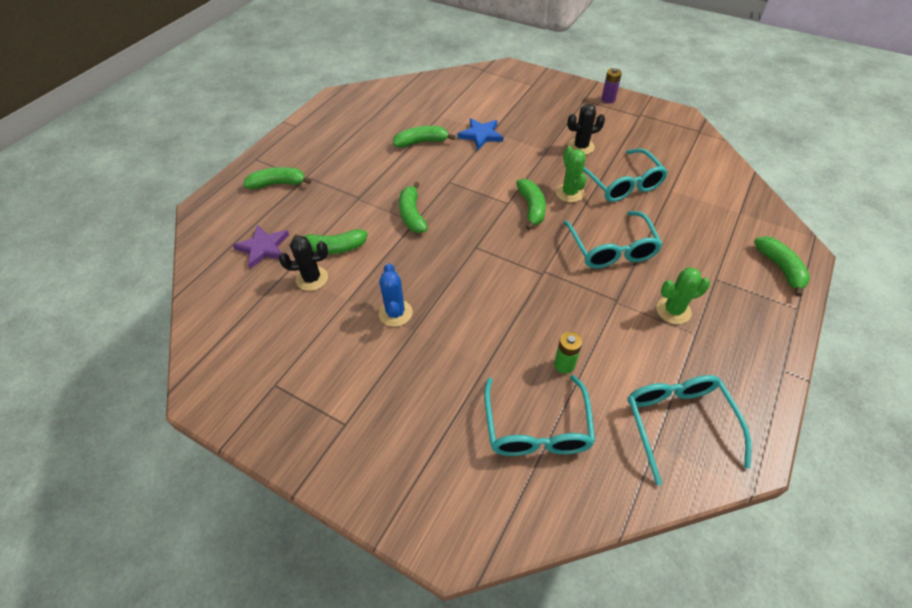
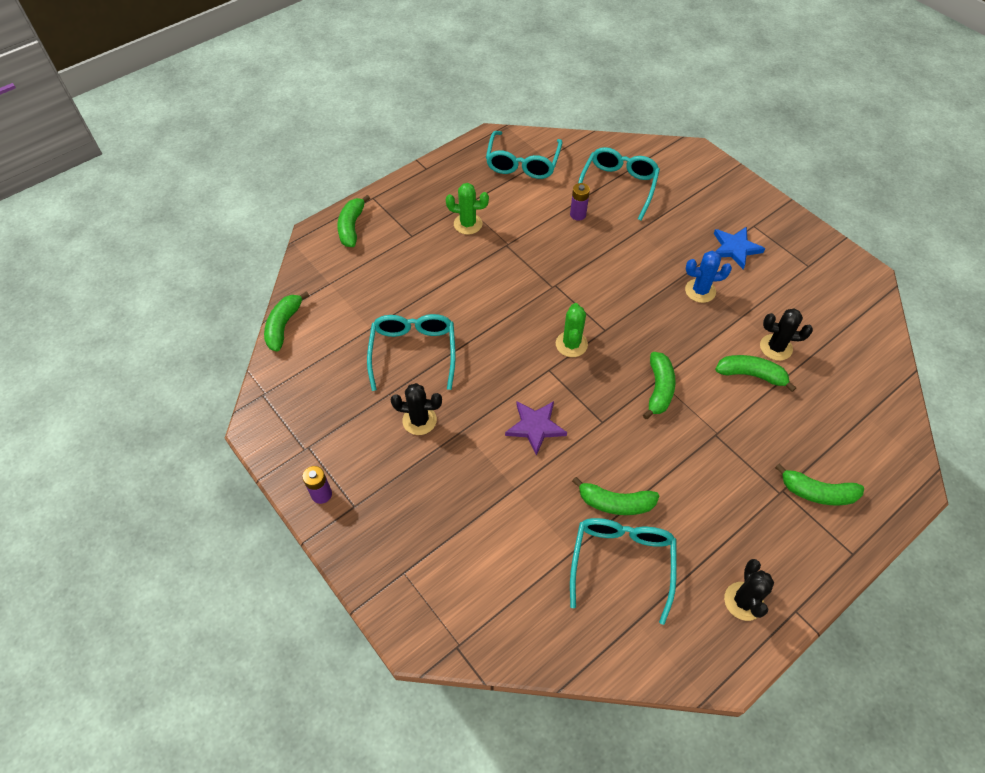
camera: 160 degrees left, 5 degrees up
(263, 248) = (828, 400): purple star -> purple star (535, 427)
(328, 122) = (743, 601): none -> black cactus
(395, 313) = (700, 291): blue cactus -> blue cactus turned 75 degrees clockwise
(481, 135) = (532, 487): blue star -> blue star (735, 248)
(531, 208) = (527, 355): green banana -> green banana (284, 325)
(564, 365) = (578, 214): green battery -> purple battery
(569, 193) = (476, 360): green cactus -> green cactus (571, 344)
(612, 249) = (478, 287): turquoise glasses -> turquoise glasses (622, 562)

